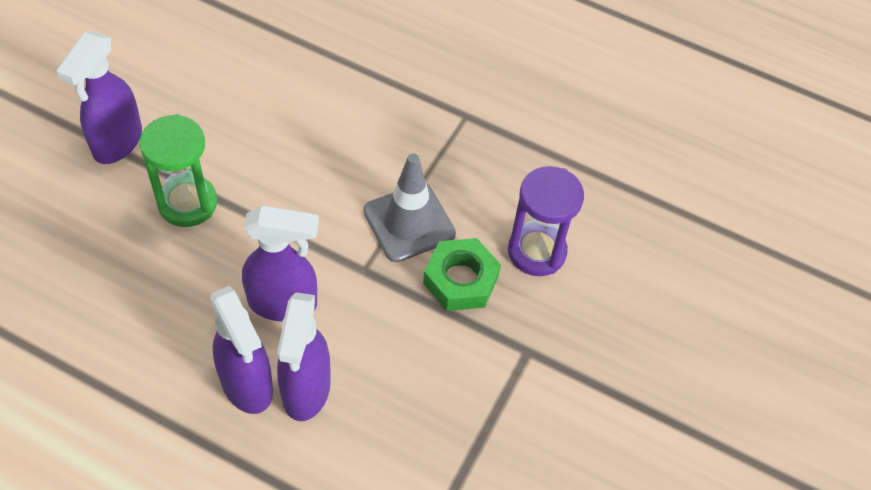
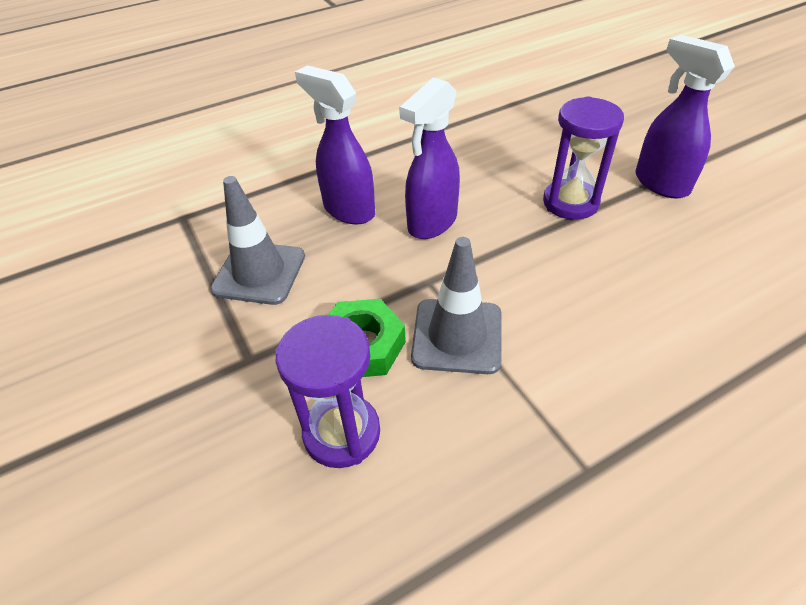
camera: 130 degrees right, 10 degrees down
(187, 203) = (570, 202): green hourglass -> purple hourglass
(247, 385) = (379, 185): purple spray bottle -> none
(440, 412) = (259, 273): none -> grey traffic cone

